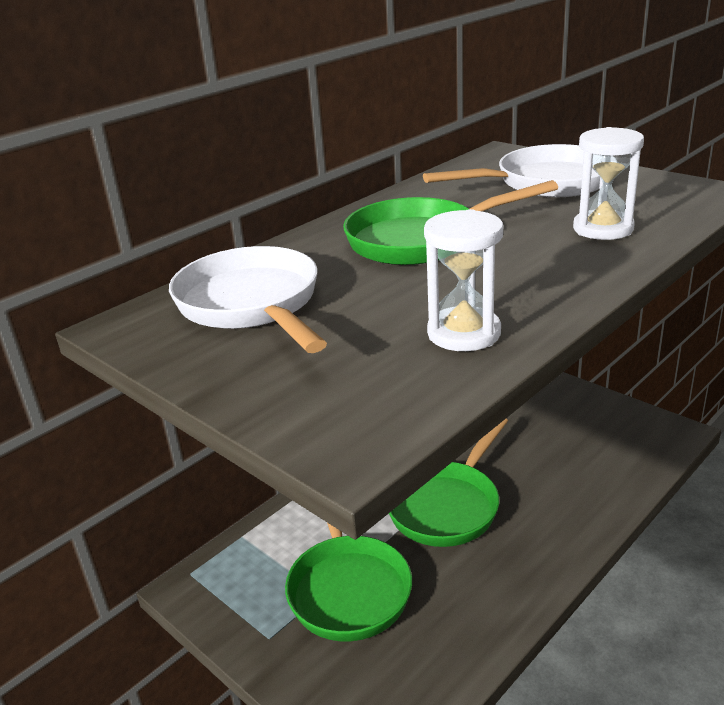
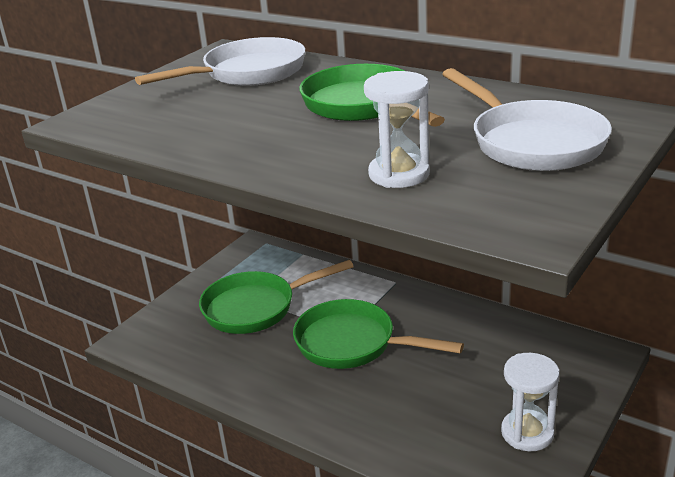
camera: 80 degrees right, 0 degrees up
(464, 333) = (195, 135): white hourglass -> white hourglass (527, 433)

